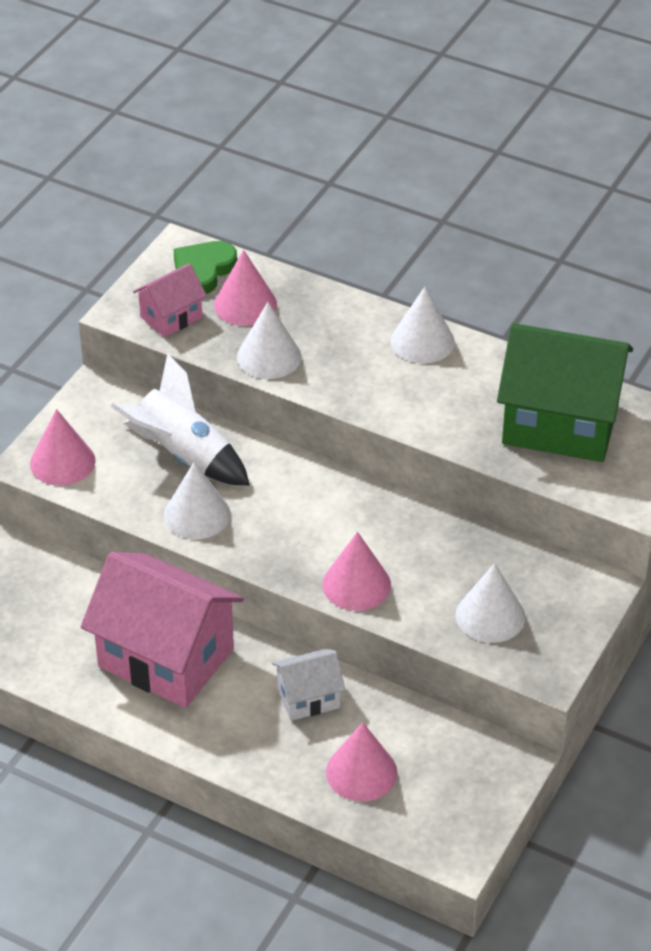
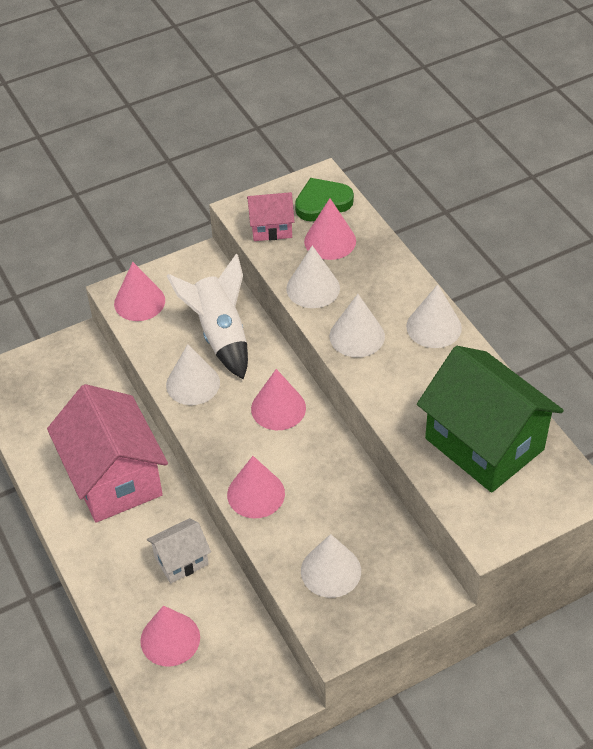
camera: 35 degrees right, 5 degrees up
(308, 497) = (278, 408): none -> pink cone
(308, 698) = (181, 560): white house -> white house turned 45 degrees counterclockwise
(354, 382) = (357, 336): none -> white cone

